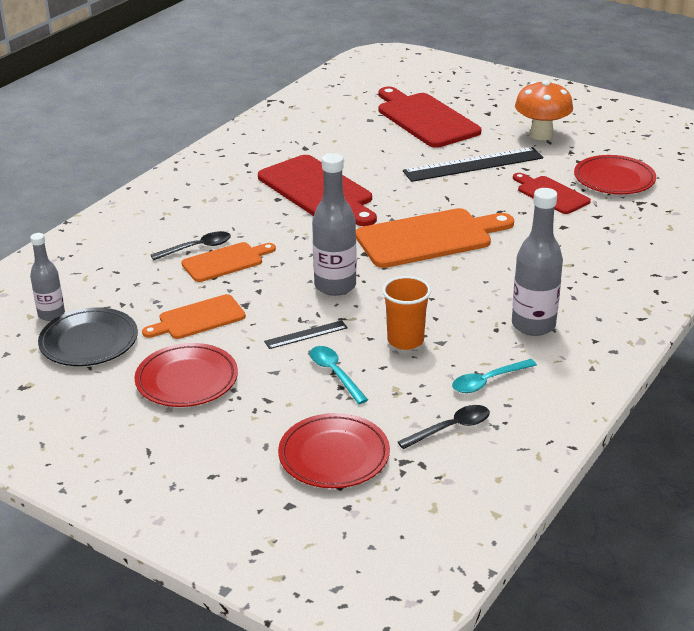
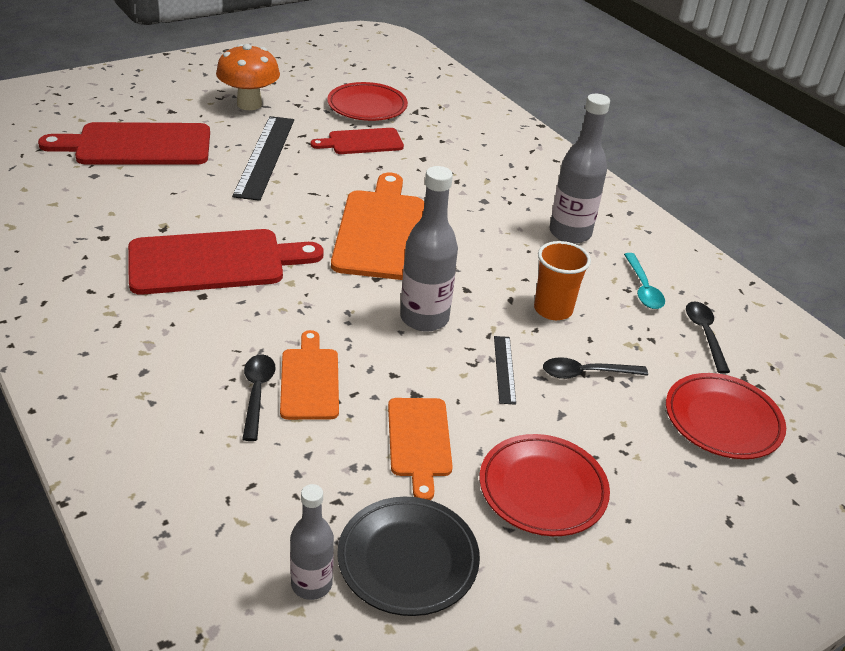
camera: 70 degrees left, 5 degrees up
(335, 373) = (586, 373): turquoise spoon -> black spoon

